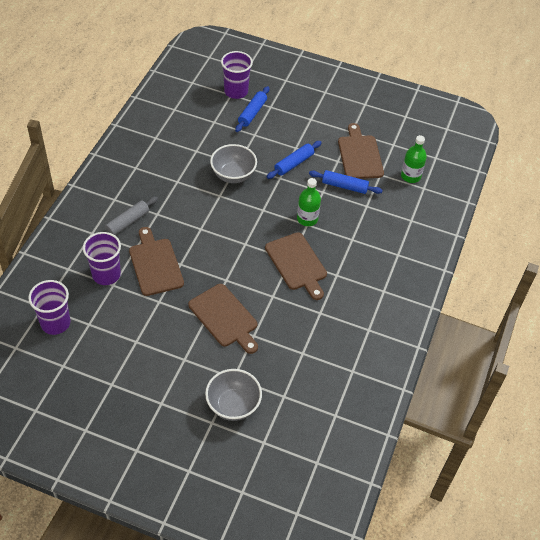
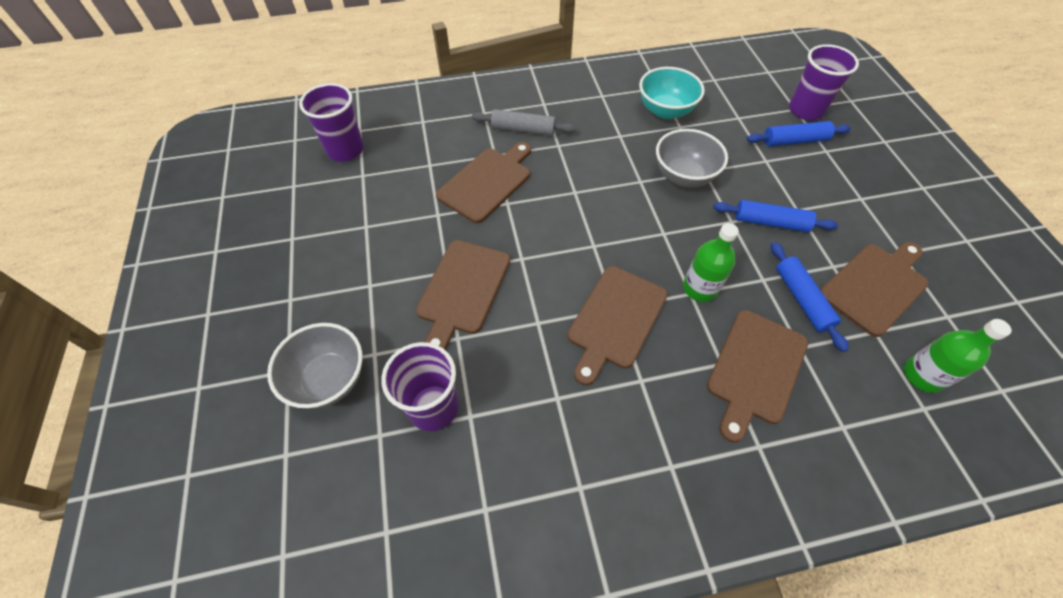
camera: 60 degrees right, 5 degrees up
(106, 274) = (439, 152): purple cup -> purple cup (433, 407)
(177, 148) = (665, 111): none -> turquoise bowl
(364, 229) = (755, 369): none -> brown cutting board

